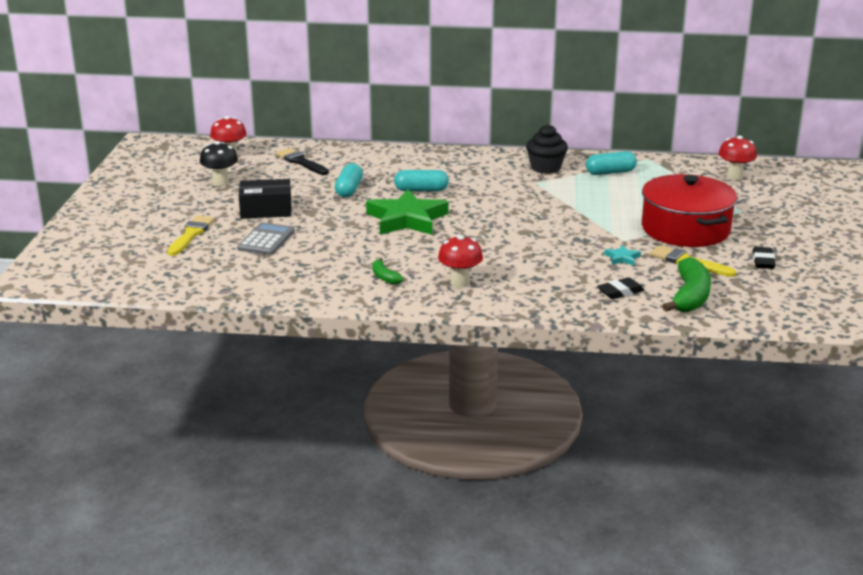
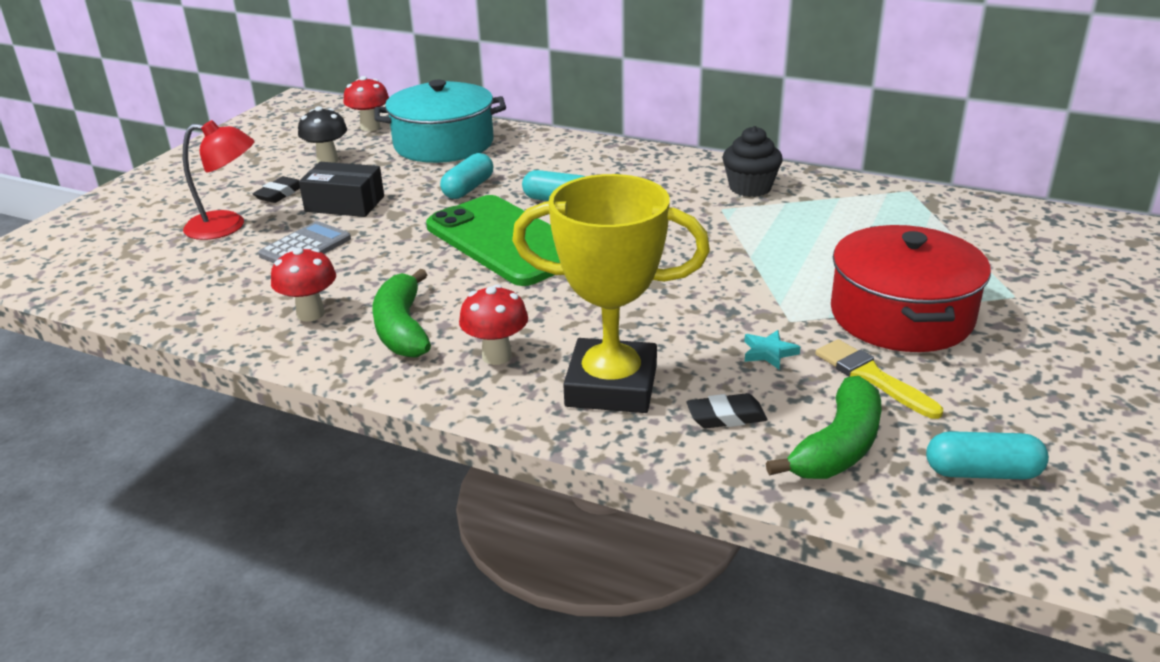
camera: 20 degrees right, 5 degrees up
(191, 234) = (227, 226): yellow brush -> red lamp
(301, 162) = (443, 144): black brush -> turquoise pot
(384, 277) = (402, 329): green banana -> green banana, size x1.96
(407, 219) = (506, 241): green star -> green phone
(543, 287) = (611, 386): none -> yellow trophy
(610, 172) = (839, 205): turquoise capsule -> turquoise capsule (982, 472)
(734, 177) = (1030, 235): red mushroom -> red mushroom (310, 314)
(763, 261) = (1004, 398): black eraser -> black eraser (280, 194)

